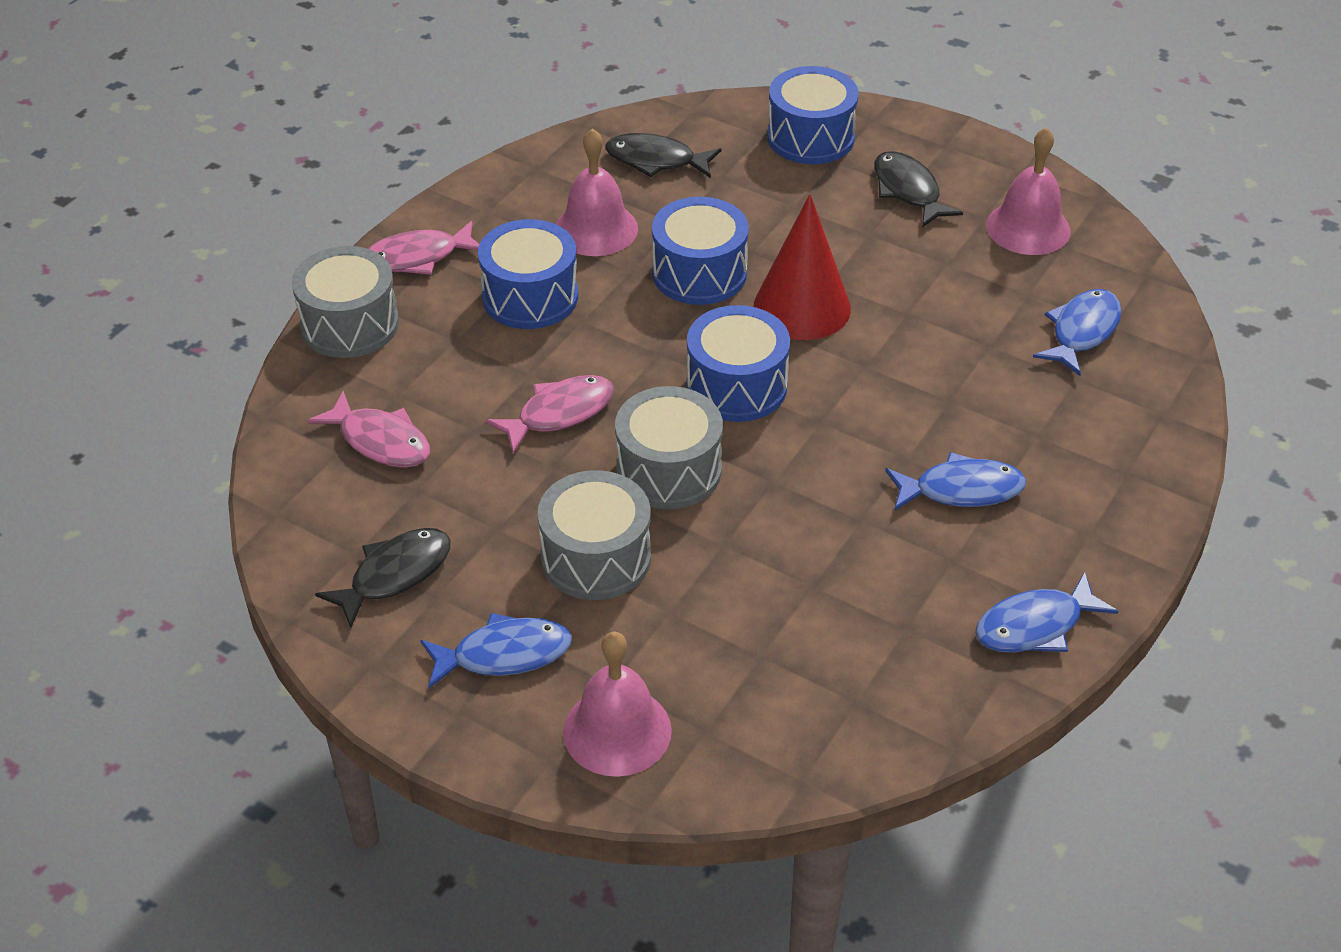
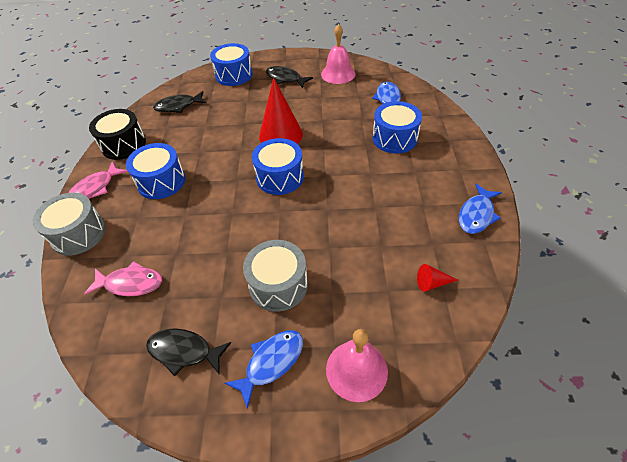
camera: 30 degrees left, 5 degrees up
(395, 575) = (184, 351): black fish -> black fish turned 90 degrees counterclockwise
(511, 197) = (124, 145): none -> black drum
(560, 413) = (211, 226): pink fish -> none
(596, 229) = (171, 142): pink bell -> none
(669, 470) = (279, 226): grey drum -> none
(699, 273) = (229, 140): blue drum -> blue drum (394, 138)
(844, 685) = (432, 283): none -> red cone
(961, 490) = (401, 175): blue fish -> none

